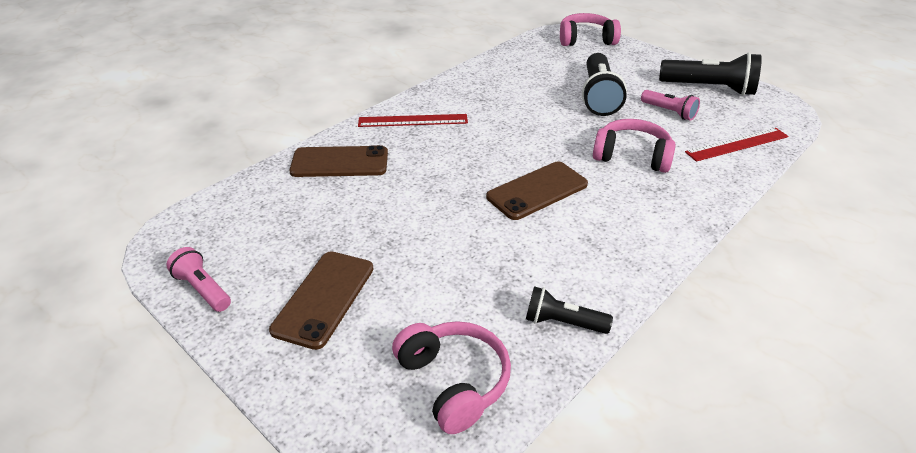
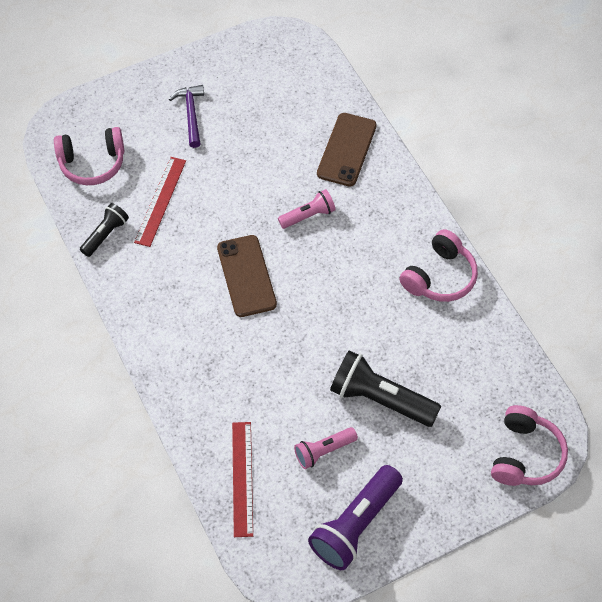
camera: 110 degrees right, 20 degrees up
(203, 289) = (230, 54): pink flashlight -> pink flashlight (308, 216)
(324, 298) = (191, 114): brown phone -> purple hammer
(413, 120) = (395, 218): red ruler -> red ruler (160, 201)
(632, 156) = (263, 373): pink headphones -> pink headphones (439, 276)
(709, 88) = (355, 524): black flashlight -> purple flashlight

